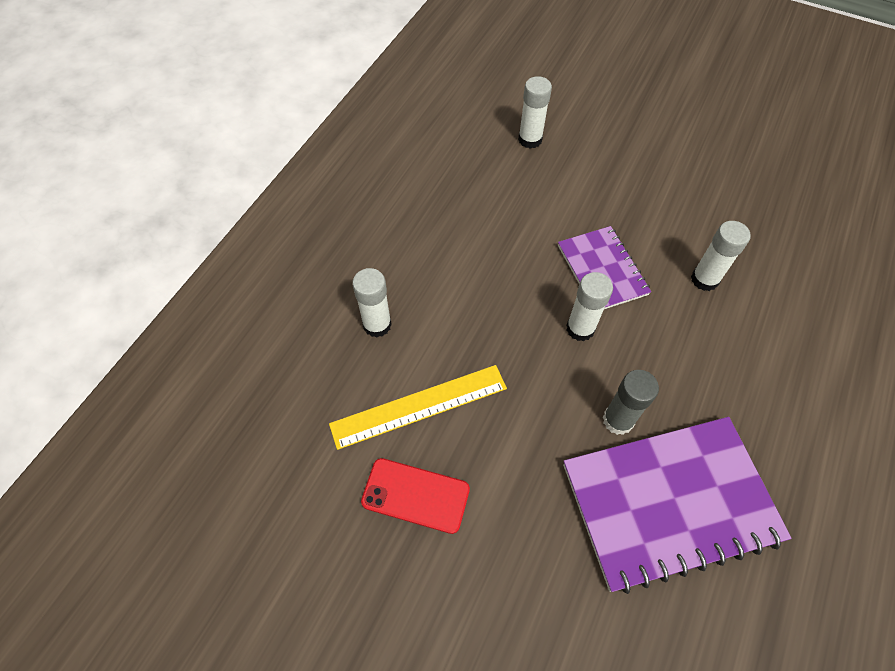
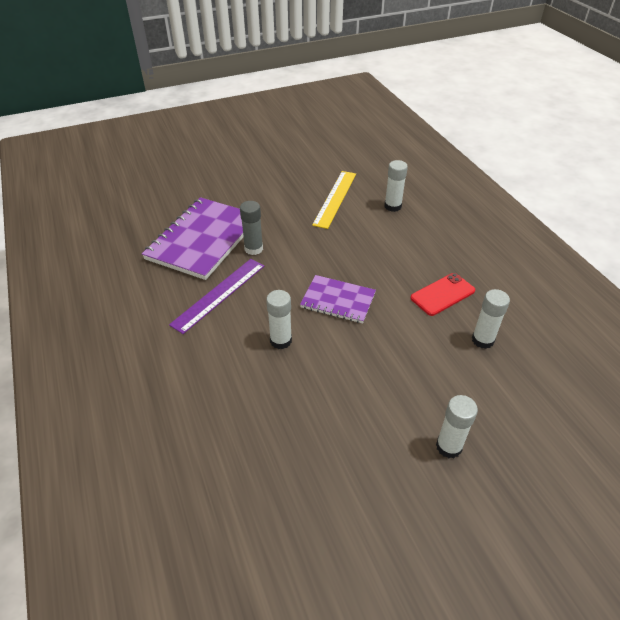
camera: 130 degrees right, 15 degrees down
(415, 495) = (298, 180): red phone -> red phone (442, 294)
(580, 328) = (313, 267): white glue stick -> white glue stick (449, 446)
(722, 389) = (219, 294): none -> purple ruler

